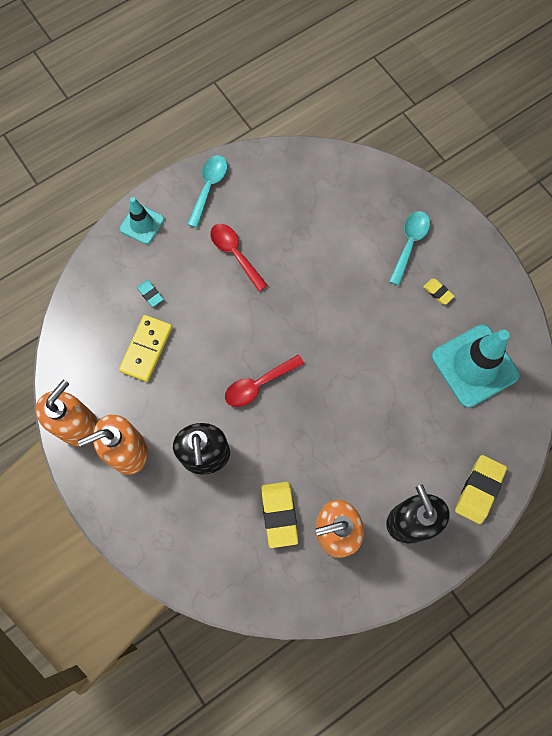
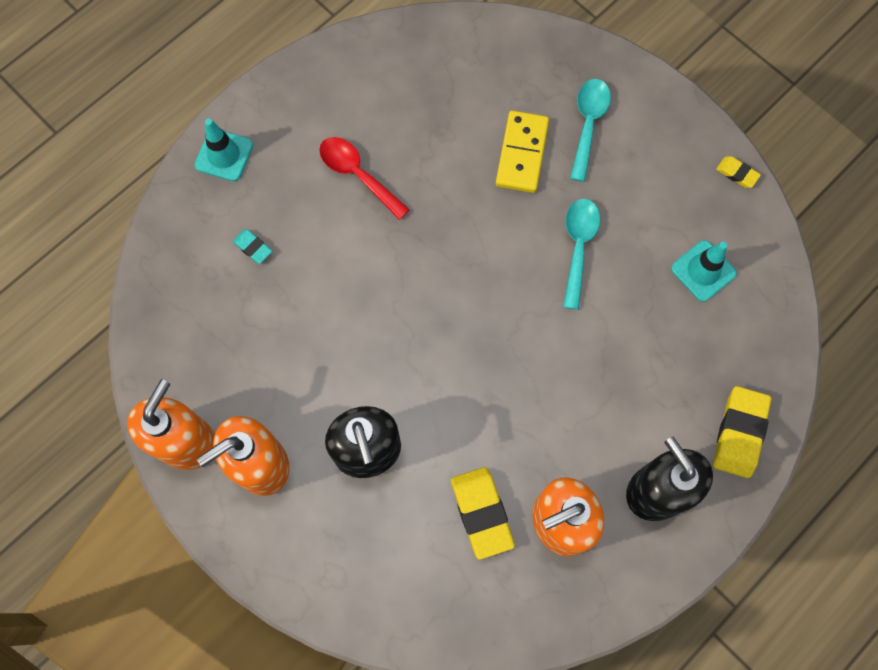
camera: 10 degrees left, 0 degrees up
(146, 349) = (261, 322): yellow domino -> yellow domino (521, 153)
(209, 187) = (306, 92): turquoise spoon -> turquoise spoon (578, 247)
(258, 384) = (422, 344): red spoon -> none
(438, 292) = (637, 182): yellow eraser -> yellow eraser (737, 173)
(474, 365) = (703, 271): turquoise traffic cone -> turquoise traffic cone, size x0.55

